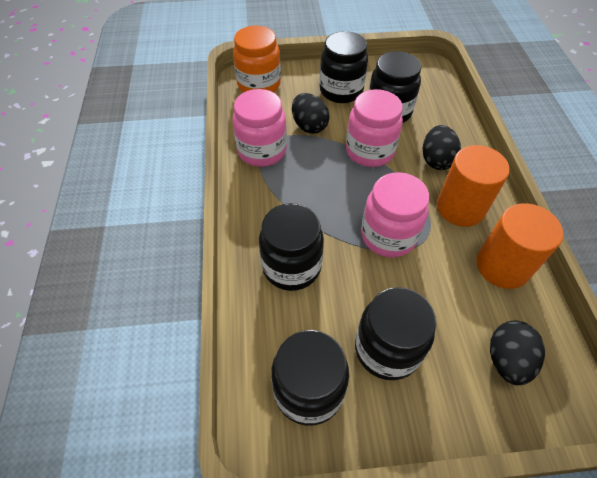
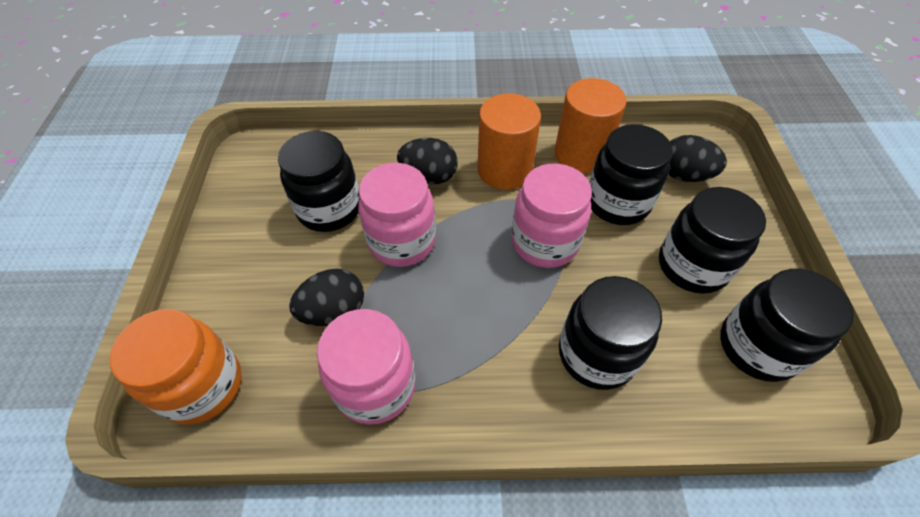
camera: 85 degrees left, 0 degrees up
(341, 91) = (265, 260): black jar -> black jar (617, 202)

